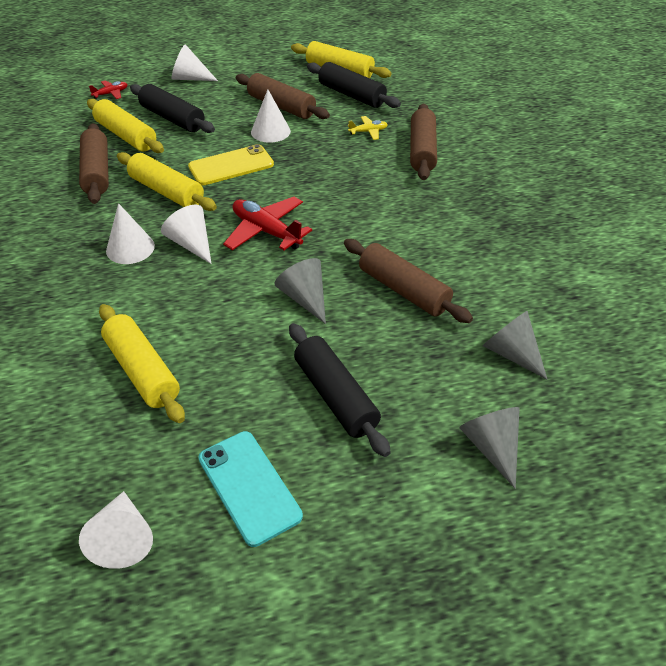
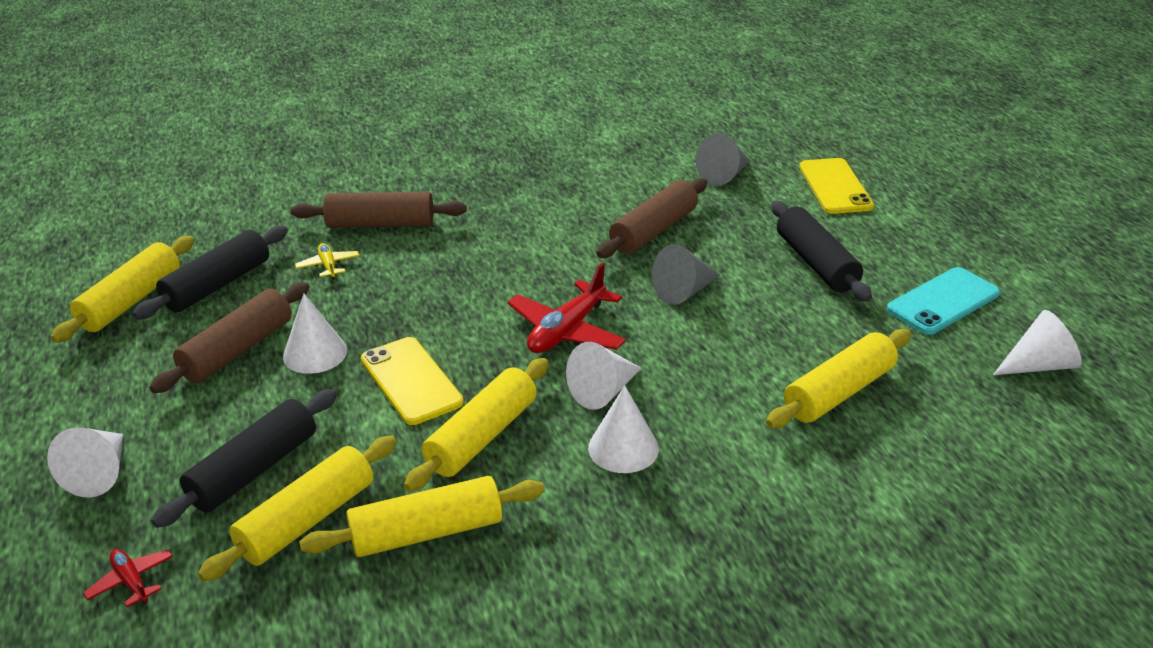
camera: 95 degrees left, 10 degrees down
(97, 172) = (427, 532): brown rolling pin -> yellow rolling pin
(335, 396) = (816, 263): black rolling pin -> black rolling pin turned 75 degrees counterclockwise
(491, 447) = (835, 186): grey cone -> yellow phone

